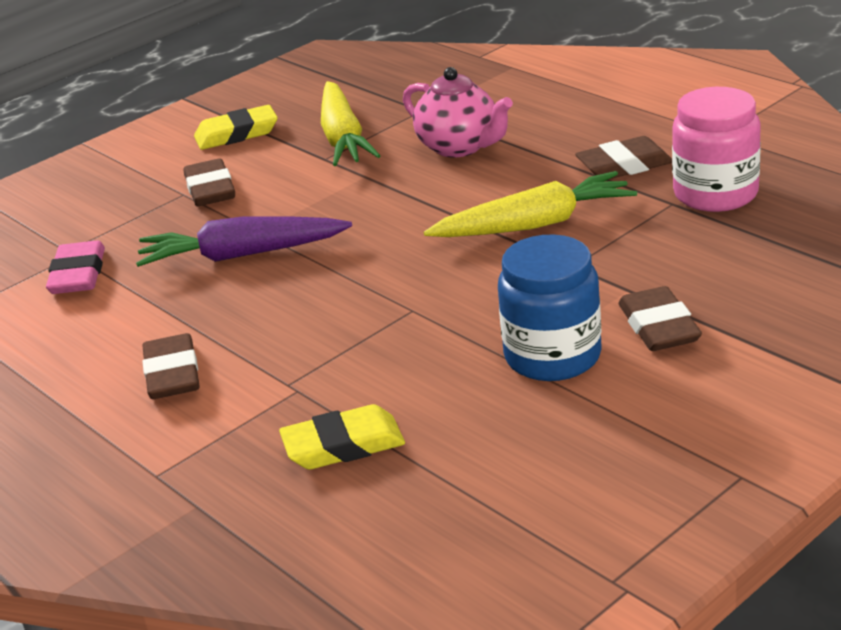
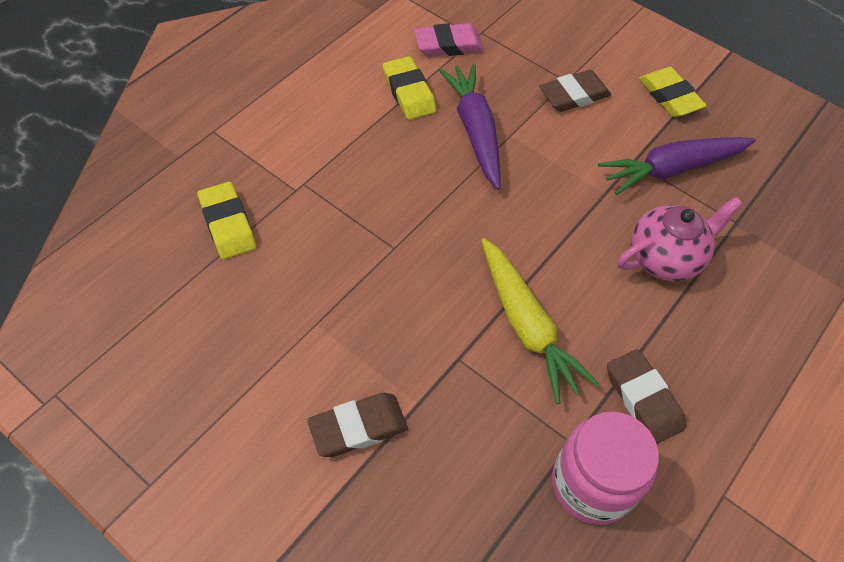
camera: 75 degrees right, 25 degrees up
(153, 304) = (409, 92): none -> yellow eraser
(172, 374) = (321, 118): brown eraser -> none
(343, 138) = (672, 169): yellow carrot -> purple carrot
(460, 147) = (665, 258): pink teapot -> pink teapot turned 150 degrees counterclockwise
(552, 356) = (322, 348): blue jar -> none

